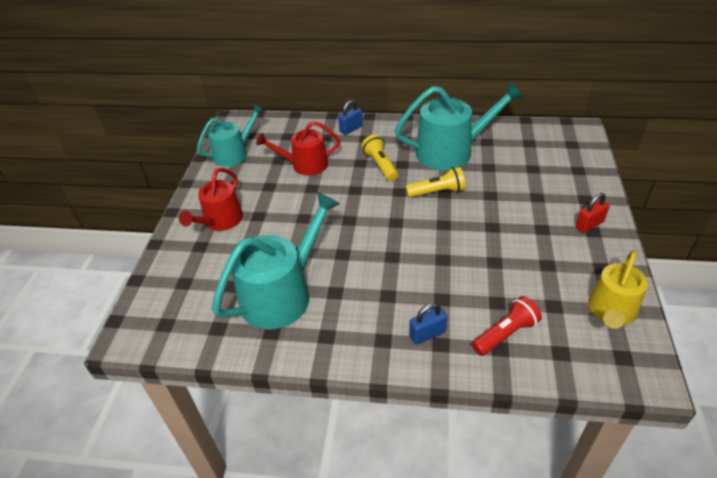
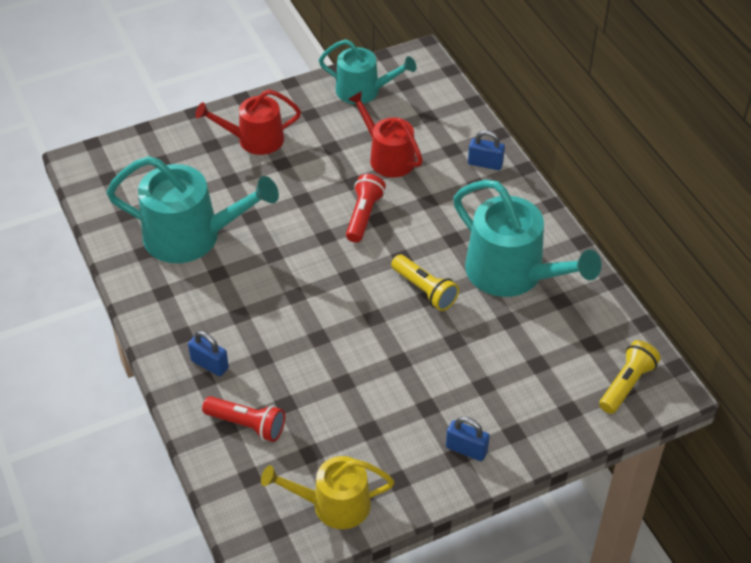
camera: 55 degrees right, 5 degrees up
(346, 195) = (363, 216): none -> red flashlight
(380, 165) = (436, 221): yellow flashlight -> yellow flashlight (626, 384)
(589, 224) = (466, 449): red padlock -> blue padlock

